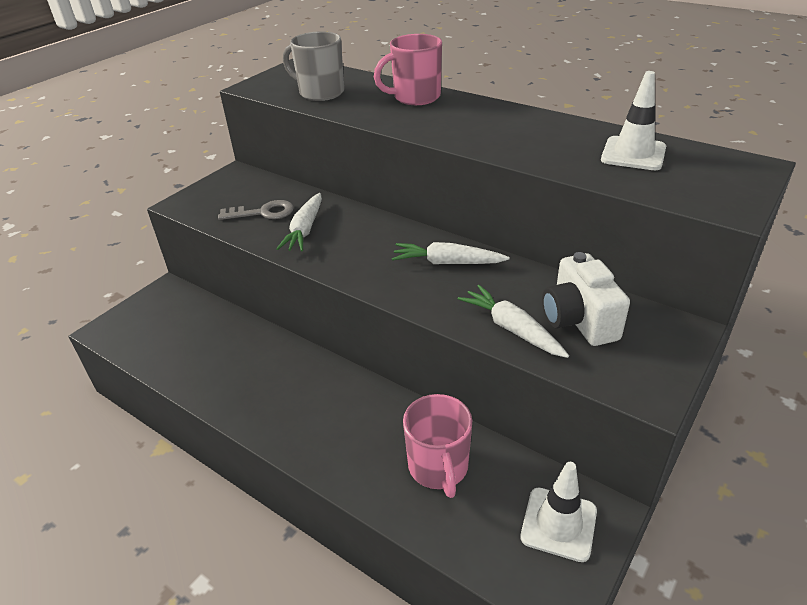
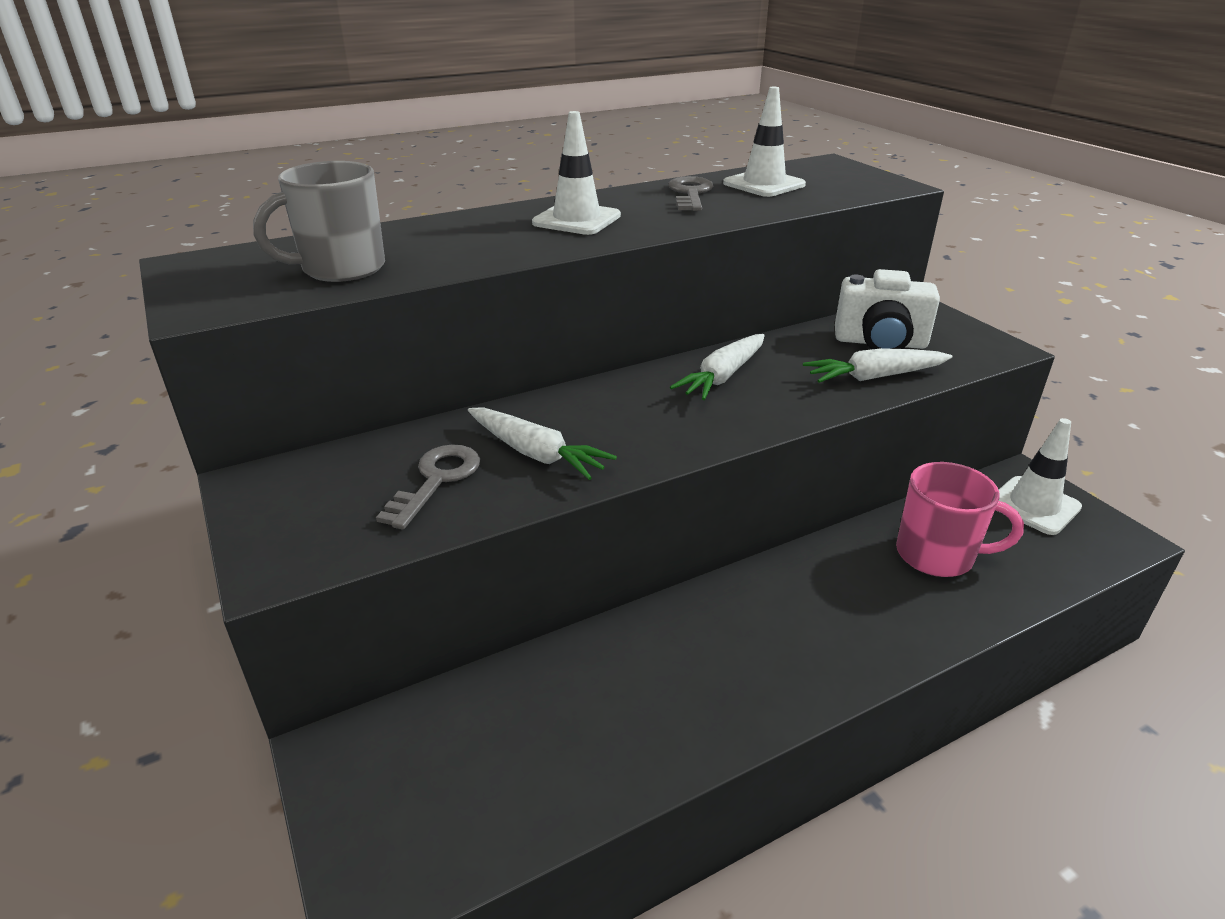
camera: 65 degrees left, 5 degrees down
(415, 97) = (473, 225): pink mug -> none
(460, 118) = (576, 219): none -> white traffic cone
(565, 135) = (690, 194): none -> grey key

